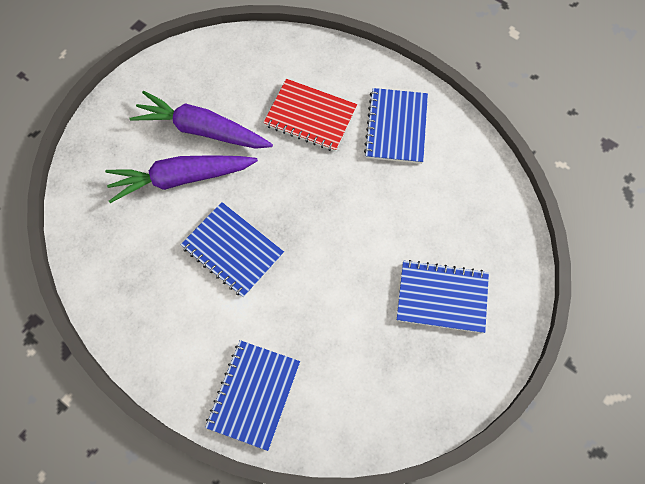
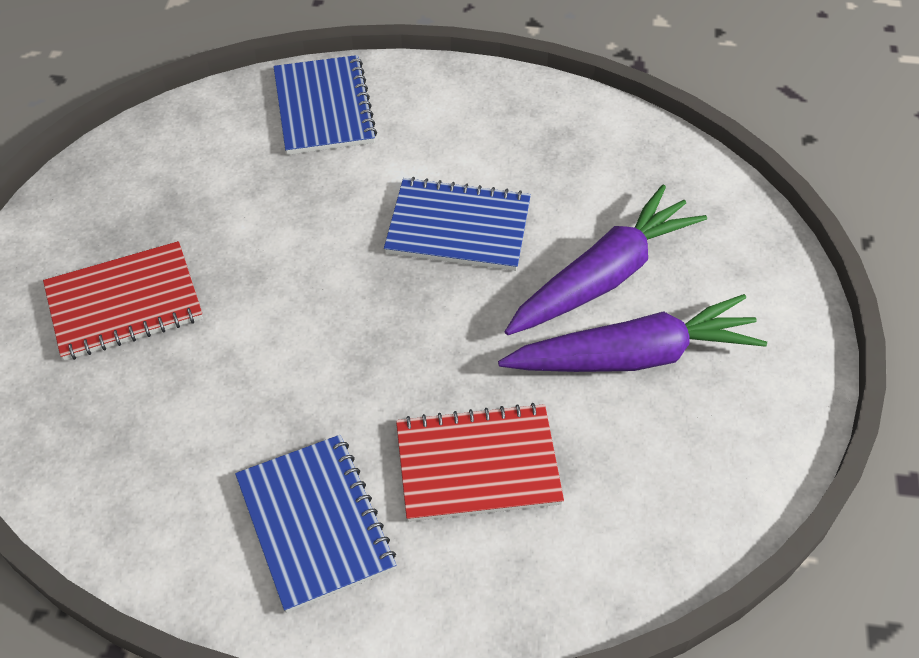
camera: 150 degrees right, 15 degrees down
(442, 297) = (124, 303): blue notebook -> red notebook

